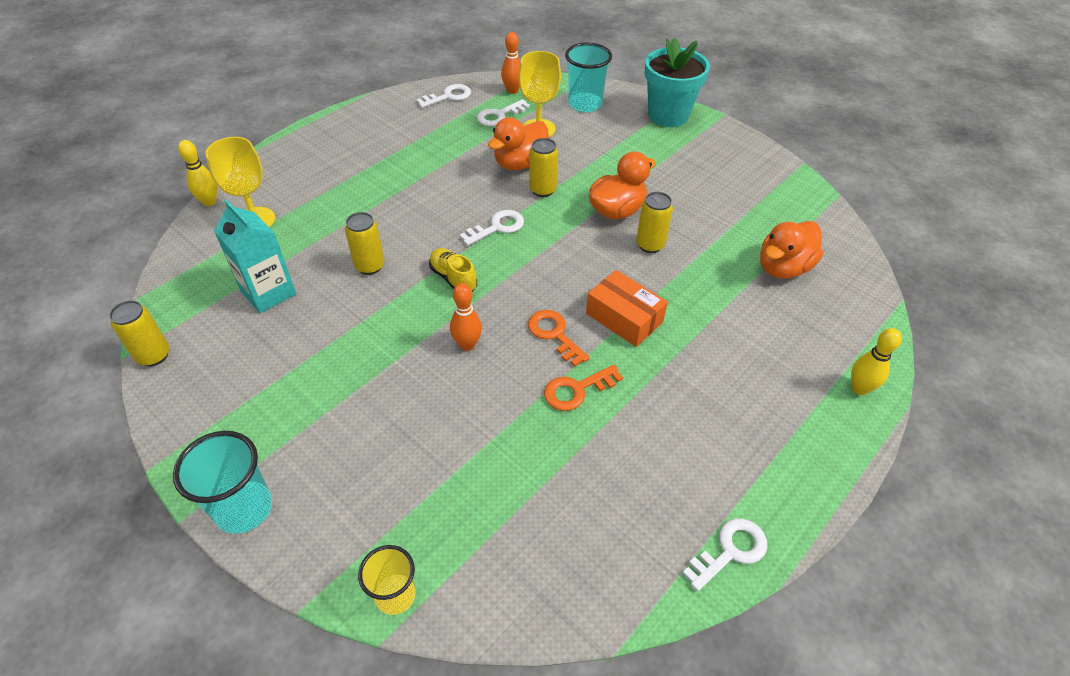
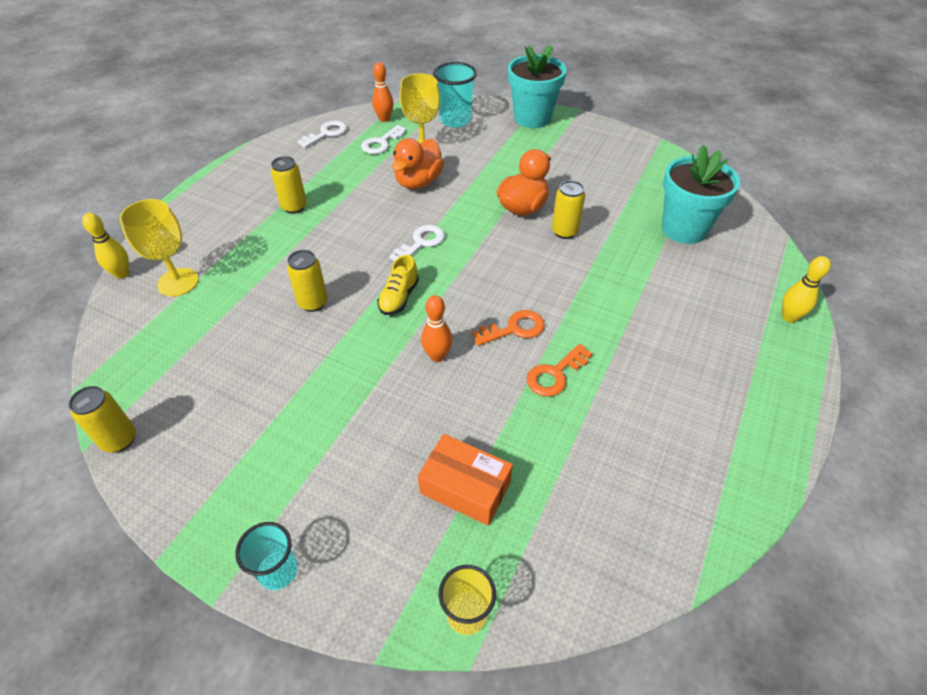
camera: 15 degrees left, 0 degrees up
(244, 509) = (278, 571): turquoise cup -> turquoise cup, size x0.66
(268, 292) = (219, 349): turquoise carton -> none
(453, 278) = (399, 297): yellow shoe -> yellow shoe turned 105 degrees counterclockwise
(542, 190) = (449, 202): yellow can -> yellow can (294, 207)
(554, 334) = (514, 329): orange key -> orange key turned 120 degrees clockwise
(624, 318) = (569, 300): orange box -> orange box (465, 487)
(730, 551) = (748, 485): white key -> none
(783, 268) = (684, 229): orange duck -> turquoise flower pot

